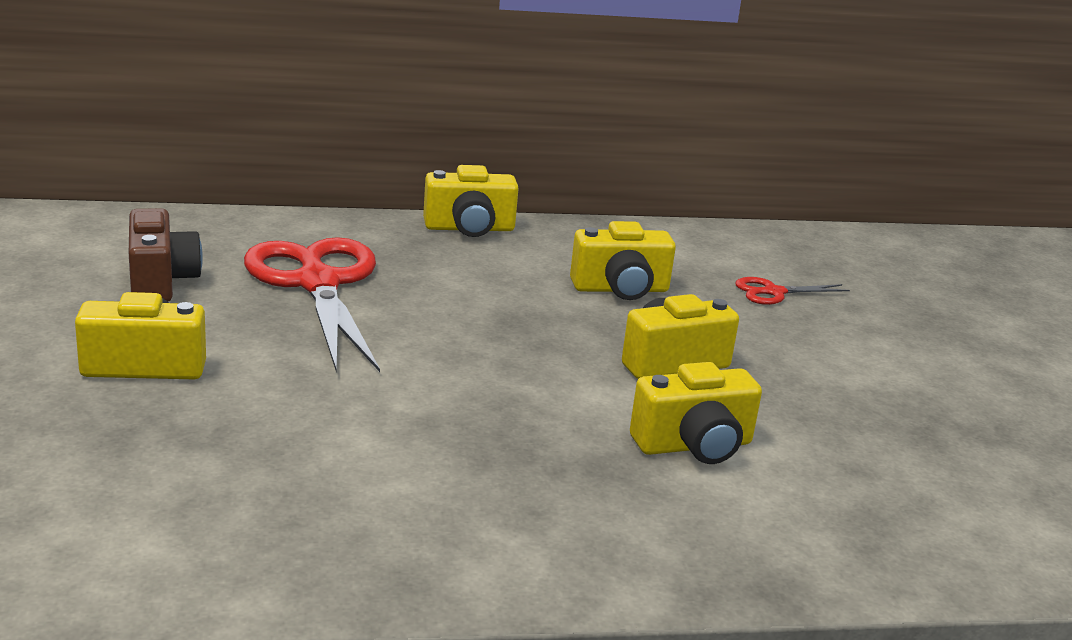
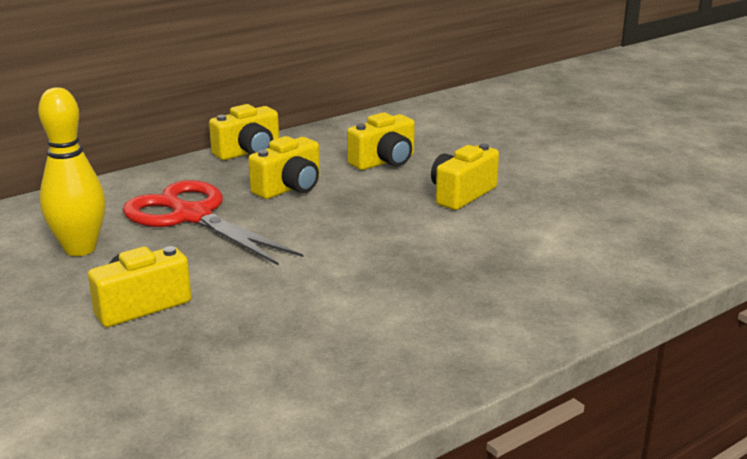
camera: 25 degrees left, 0 degrees up
(161, 281) = (80, 249): brown camera -> yellow bowling pin
(694, 446) = (526, 236): yellow camera -> yellow camera (289, 188)
(774, 292) = (470, 137): red scissors -> none

